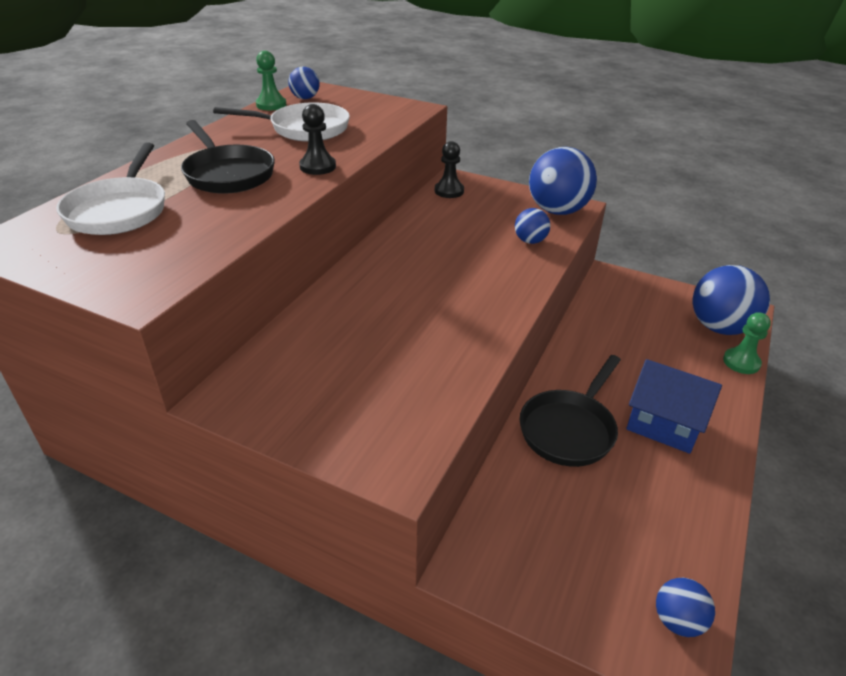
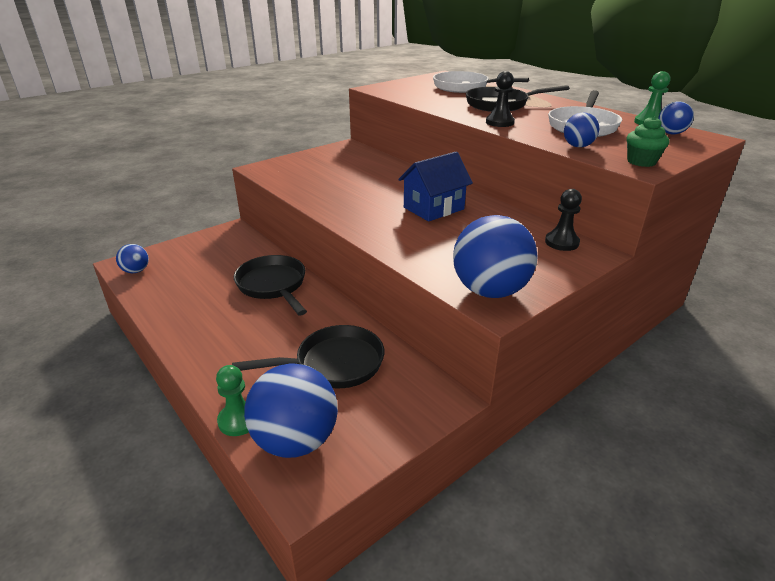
camera: 115 degrees right, 5 degrees down
(400, 108) = (641, 162): none -> green cupcake
(530, 241) = (435, 255): blue ball -> blue ball (578, 146)
(635, 336) = (334, 364): none -> black pan
(663, 424) = (232, 327): blue house -> blue house (433, 208)

